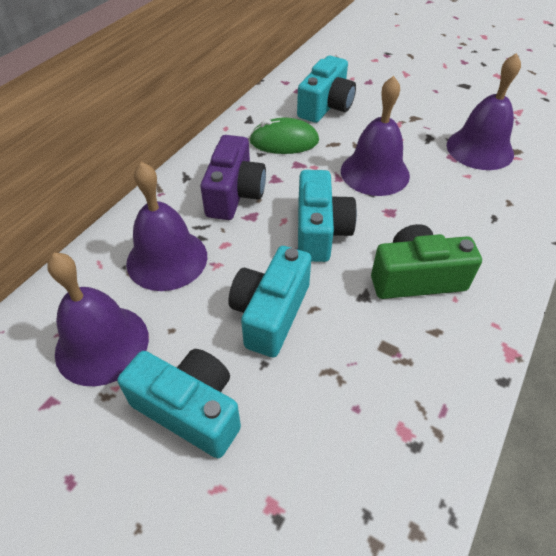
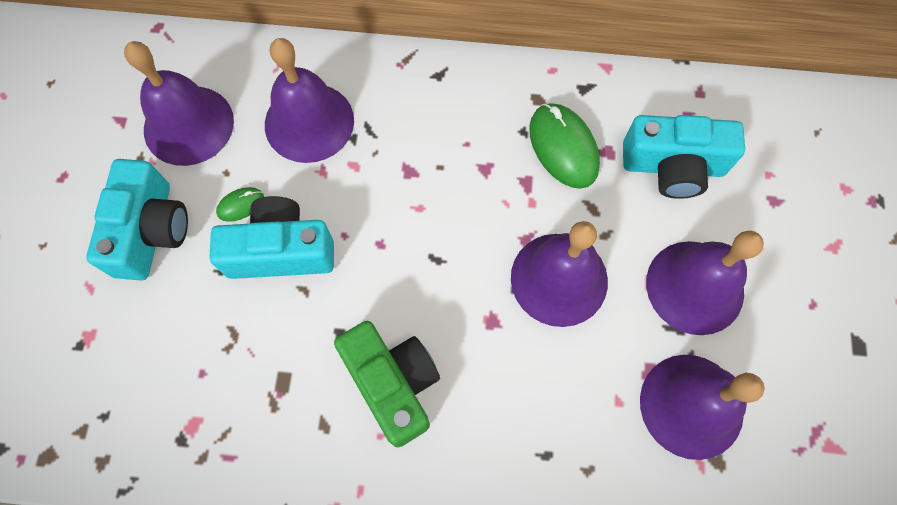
camera: 65 degrees right, 20 degrees up
(210, 328) = (240, 205): none -> green mouse
(234, 194) = (436, 137): purple camera -> none
(320, 231) = (419, 253): turquoise camera -> none
(406, 124) = (695, 287): none -> purple bell

